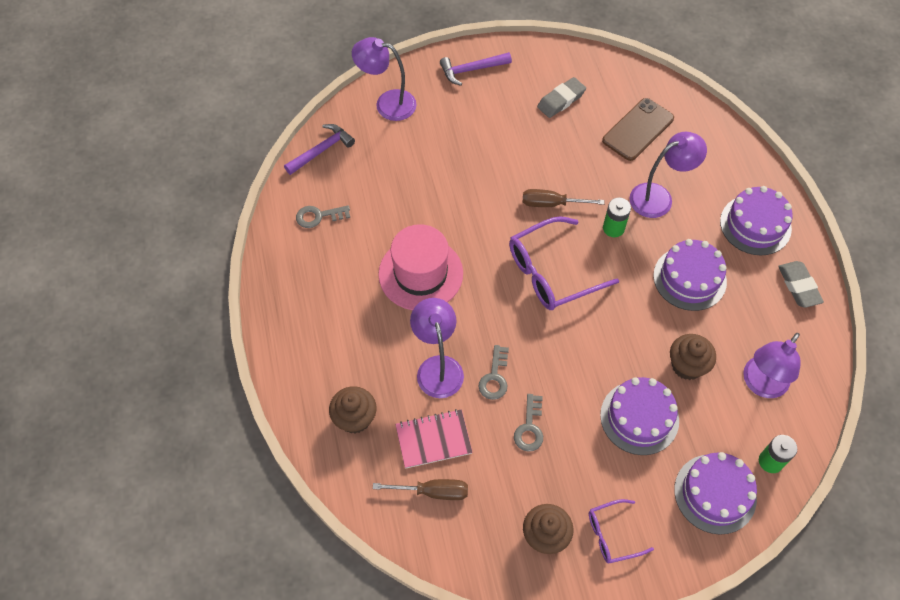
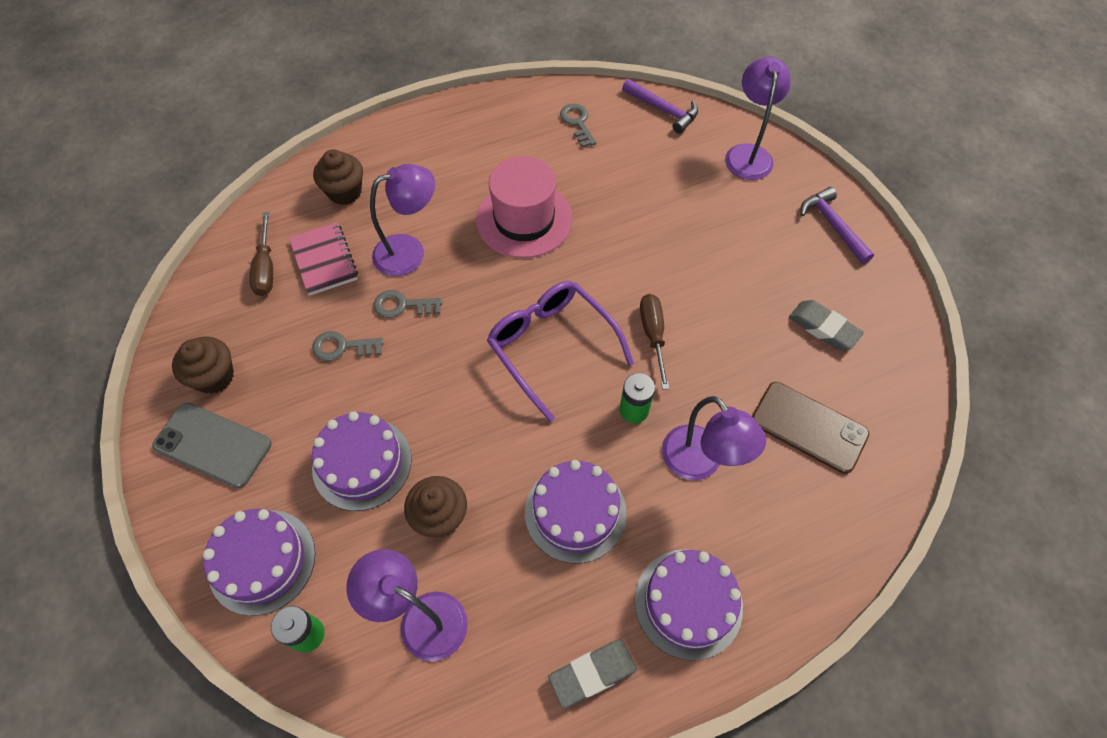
camera: 80 degrees right, 0 degrees up
(612, 535) = (213, 445): purple glasses -> grey phone

